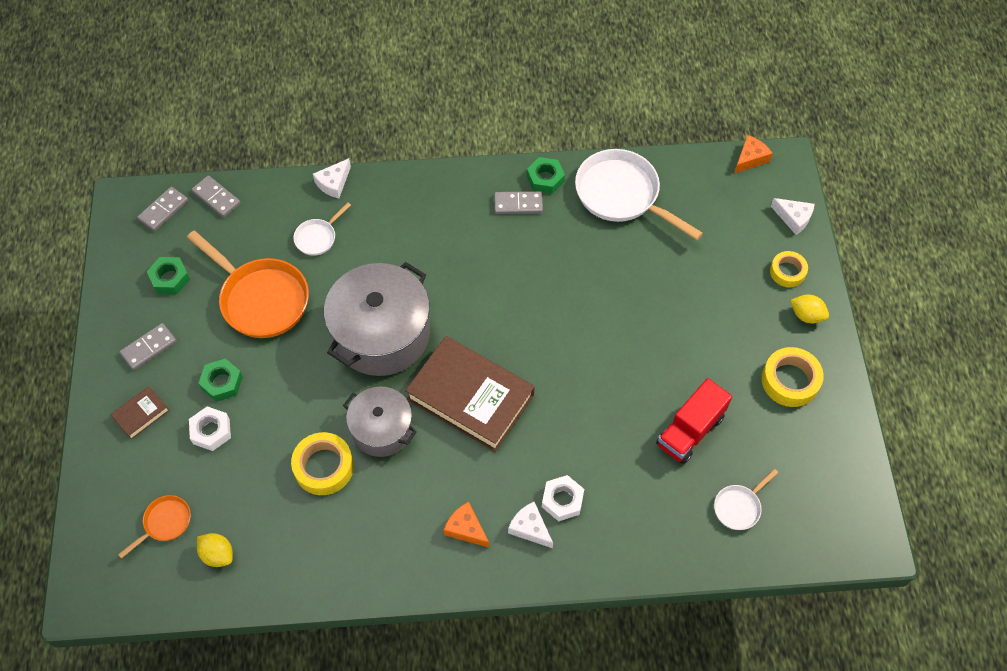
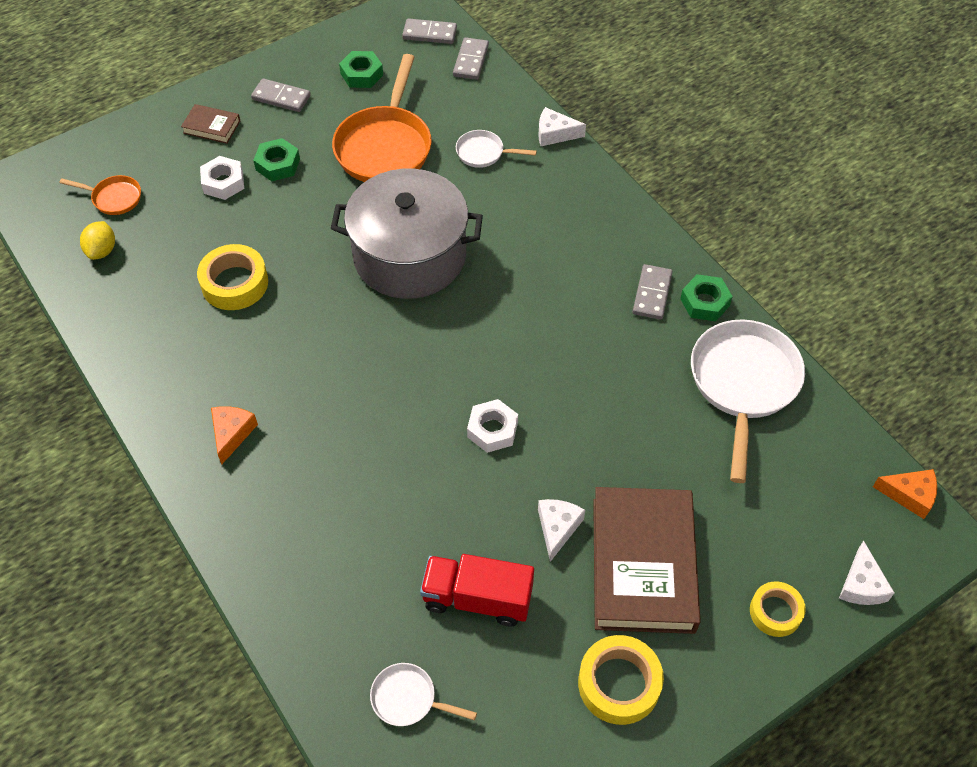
camera: 60 degrees right, 5 degrees down
(382, 429) = (303, 309): grey pot -> none
(470, 397) = (386, 364): brown book -> brown book (643, 564)
(518, 204) = (652, 294): grey domino -> grey domino turned 45 degrees clockwise
(530, 528) = (263, 492): white cheese -> white cheese (557, 528)
(562, 500) = (313, 507): white nut -> white nut (492, 430)
(806, 315) = (727, 663): yellow lemon -> none

